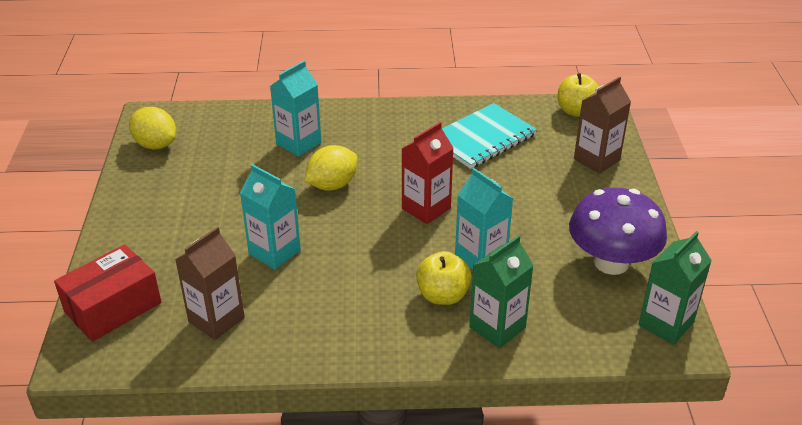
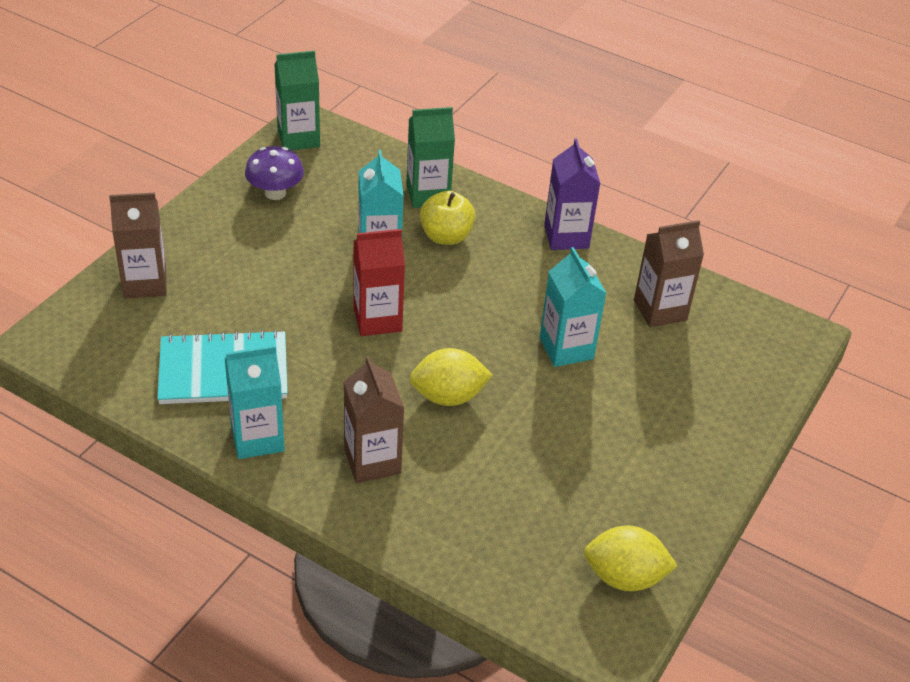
camera: 150 degrees left, 5 degrees up
(113, 307) = (754, 368): red box -> none
(156, 145) = (624, 577): yellow lemon -> yellow lemon turned 60 degrees counterclockwise
(298, 143) = (440, 479): turquoise carton -> turquoise carton (257, 438)
(343, 350) = (566, 236): none -> purple carton
(345, 135) = (372, 461): none -> brown carton
(576, 111) = (74, 350): yellow apple -> none
(611, 262) = (275, 193): purple mushroom -> purple mushroom, size x0.60

